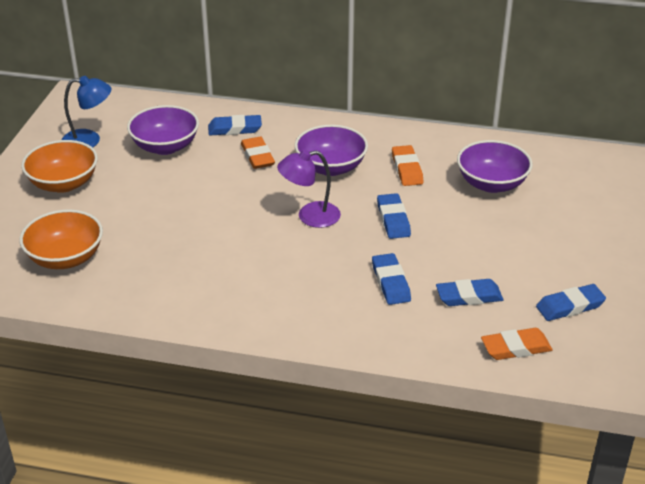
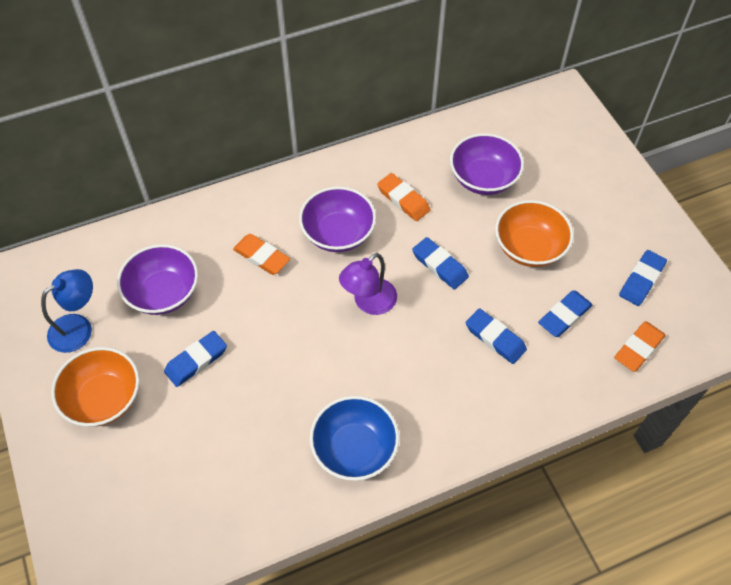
camera: 35 degrees left, 20 degrees up
(65, 258) = (192, 490): orange bowl -> orange bowl (529, 247)
(203, 293) = (354, 449): none -> blue bowl
(235, 129) = (211, 233): blue eraser -> blue eraser (196, 361)

